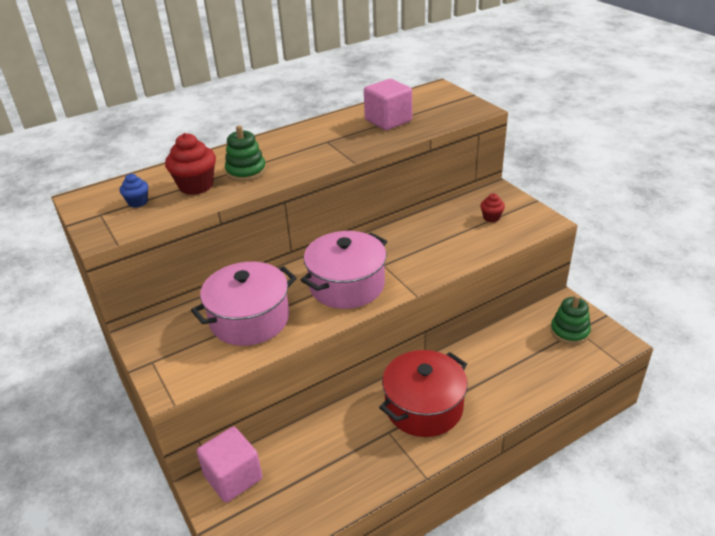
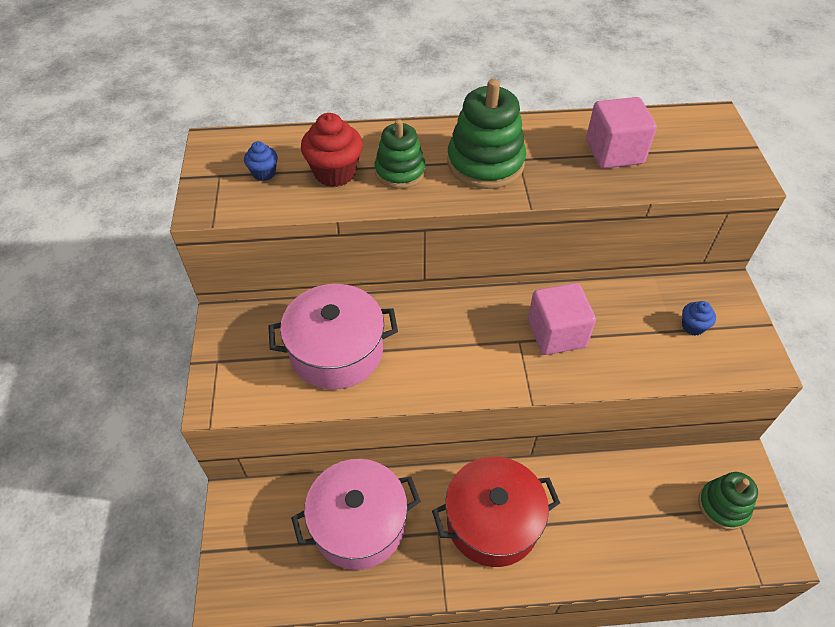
camera: 25 degrees right, 15 degrees up
(233, 477) = (262, 505): pink cube -> pink cube (556, 333)
(305, 150) = (485, 163): none -> green stacking toy
(347, 285) = (462, 352): pink pot -> pink pot (359, 524)
(491, 217) = (693, 326): red cupcake -> blue cupcake

